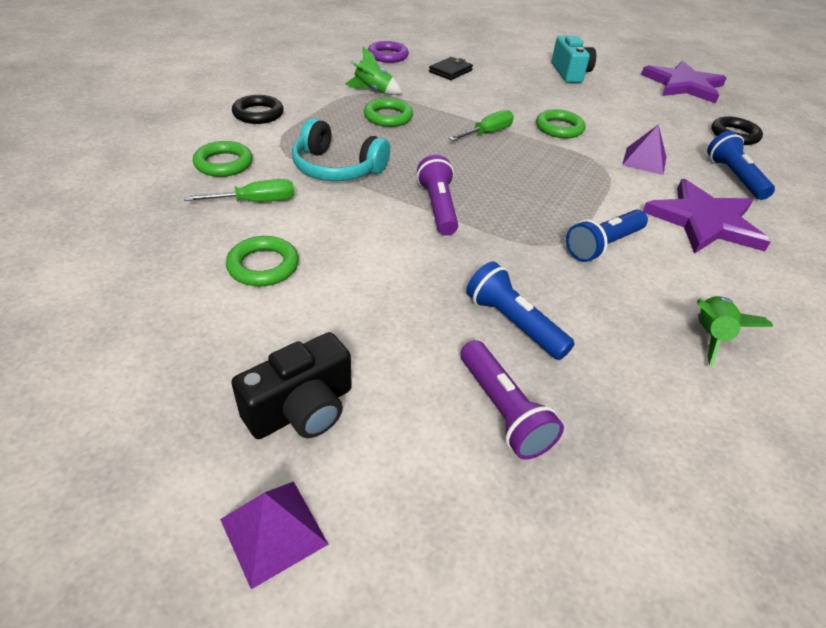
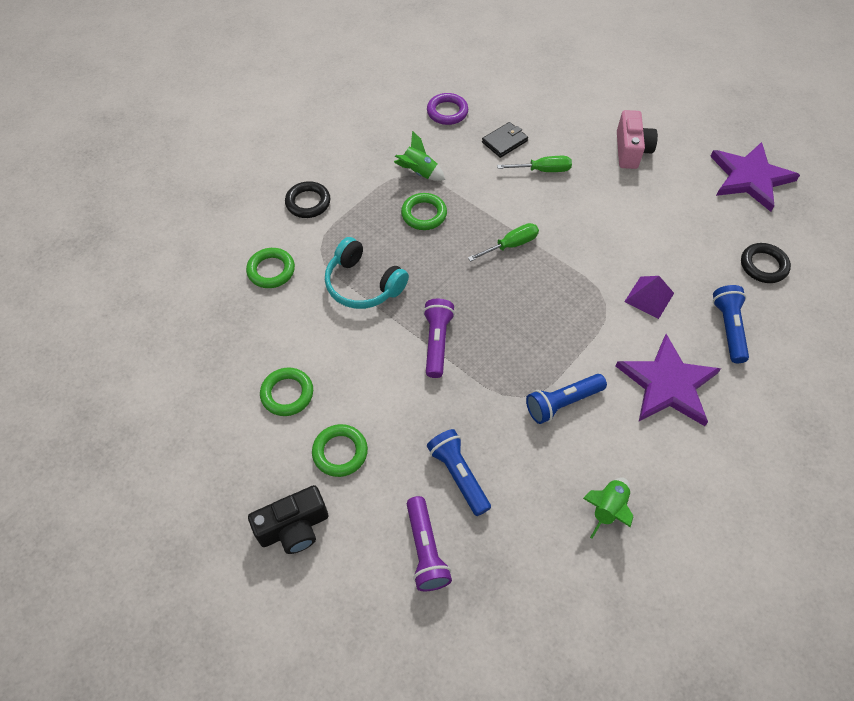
camera: 15 degrees right, 15 degrees up
(255, 202) = (290, 321): green screwdriver -> green screwdriver (542, 170)
(273, 531) = (264, 611): purple pyramid -> none
(559, 128) = (584, 242): green ring -> green ring (340, 452)
(570, 73) = (631, 150): turquoise camera -> pink camera

